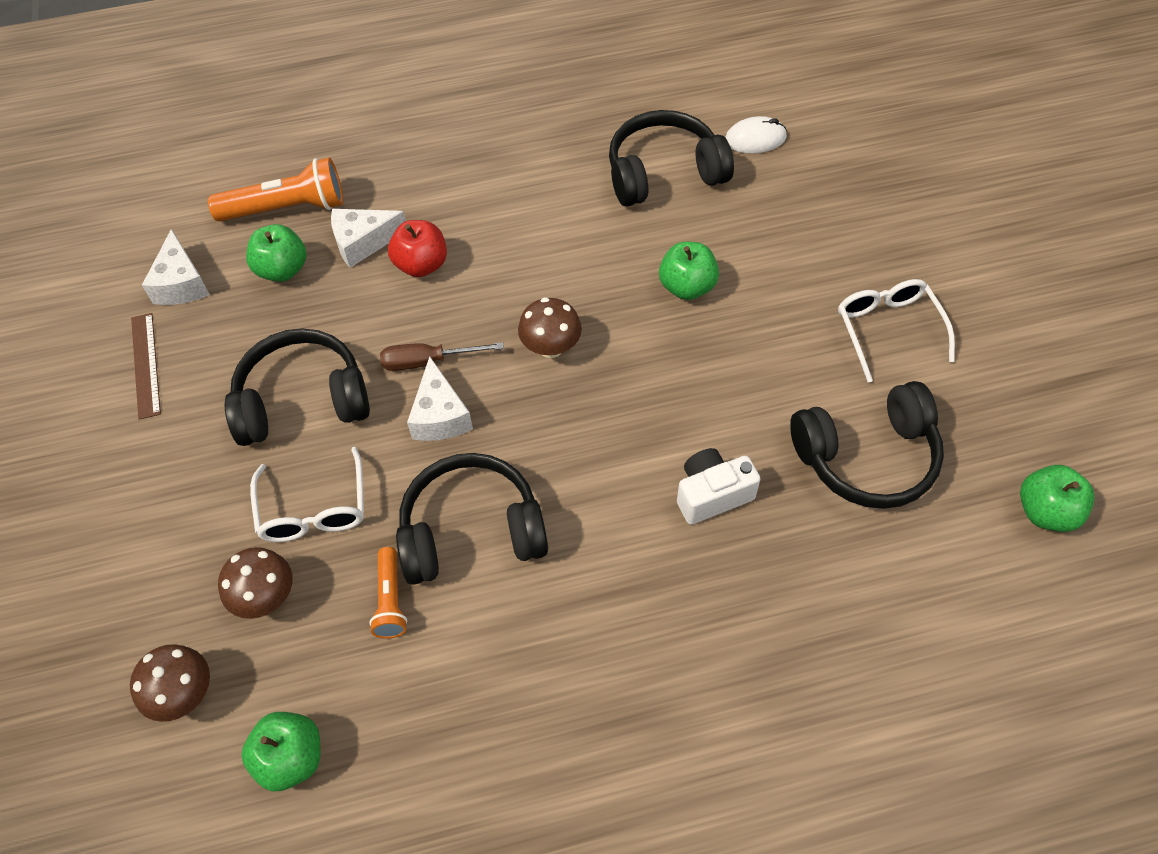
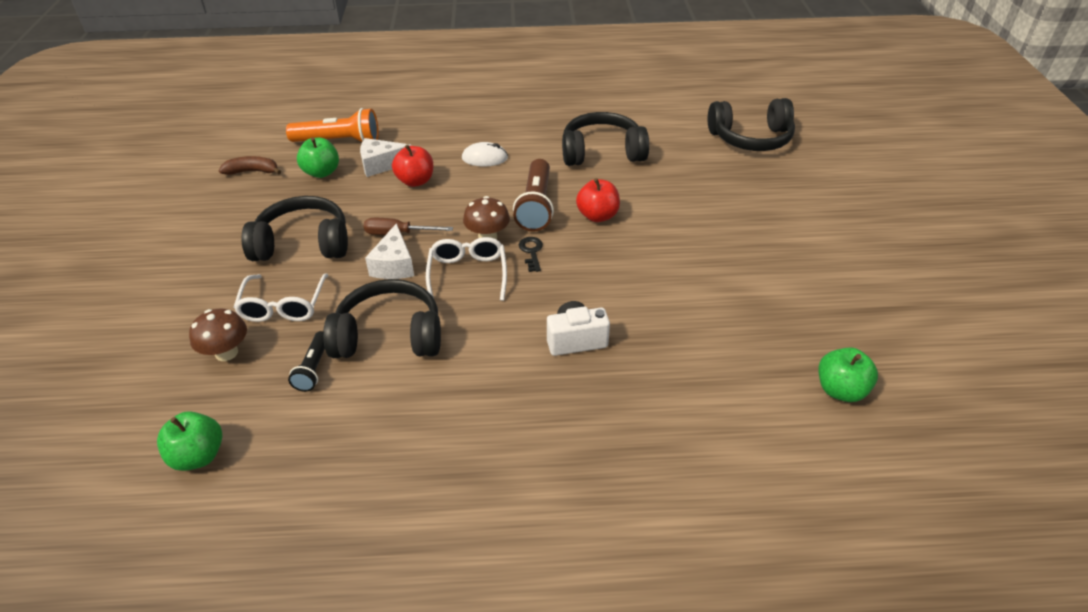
camera: 10 degrees right, 15 degrees down
(146, 365) = (209, 211): brown ruler -> none
(181, 283) = (252, 171): white cheese -> brown banana
(184, 694) = (142, 402): brown mushroom -> none
(390, 600) = (313, 368): orange flashlight -> black flashlight
(600, 283) = (536, 206): none -> brown flashlight
(616, 362) = (531, 252): none -> black key
(687, 287) = (597, 216): green apple -> red apple
(755, 139) = (673, 142): white mouse -> white mouse (485, 158)
(867, 457) = (703, 334): black headphones -> black headphones (751, 138)
(888, 329) = (741, 259): white glasses -> white glasses (467, 274)

